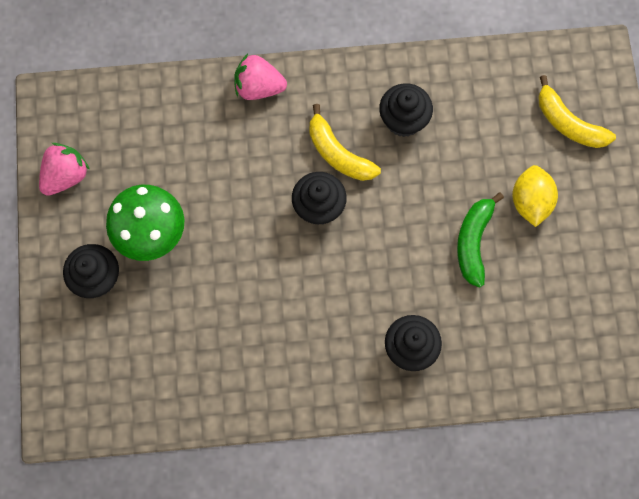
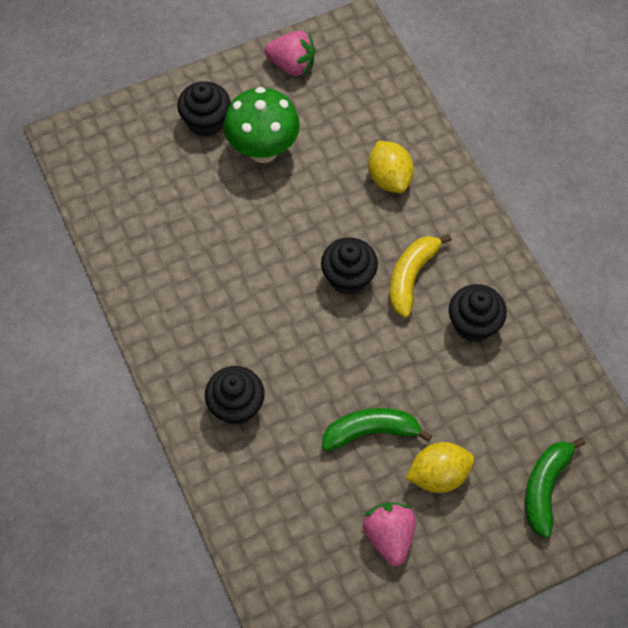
camera: 70 degrees right, 10 degrees down
(230, 134) = (389, 178): none -> yellow lemon
(258, 87) = (448, 186): pink strawberry -> pink strawberry (389, 536)
(568, 123) = (545, 487): yellow banana -> green banana

